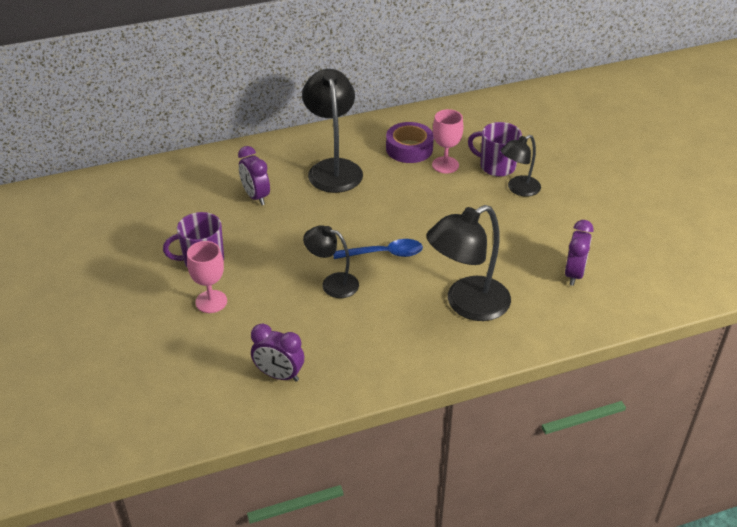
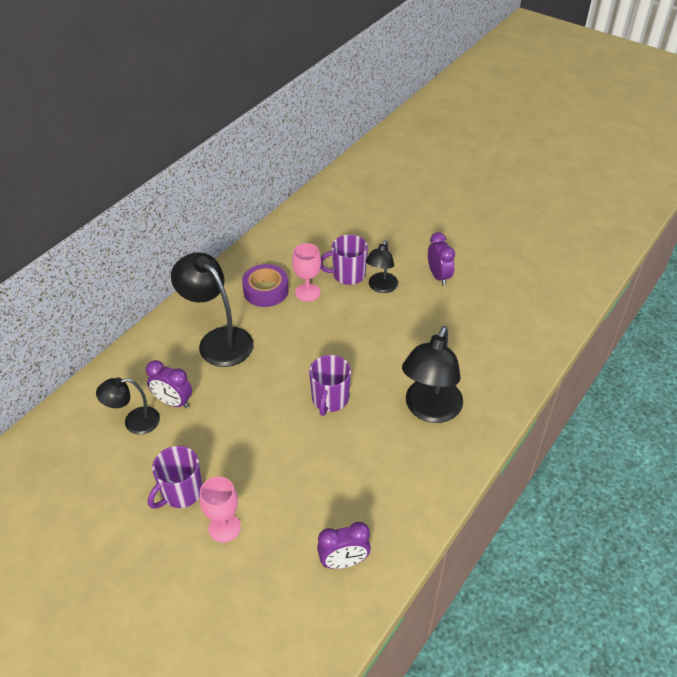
camera: 35 degrees left, 5 degrees up
(332, 283) = (312, 450): black lamp -> black lamp (134, 422)
(384, 254) = (330, 399): blue spoon -> purple mug
(574, 274) = (480, 341): purple clock -> purple clock (438, 276)

